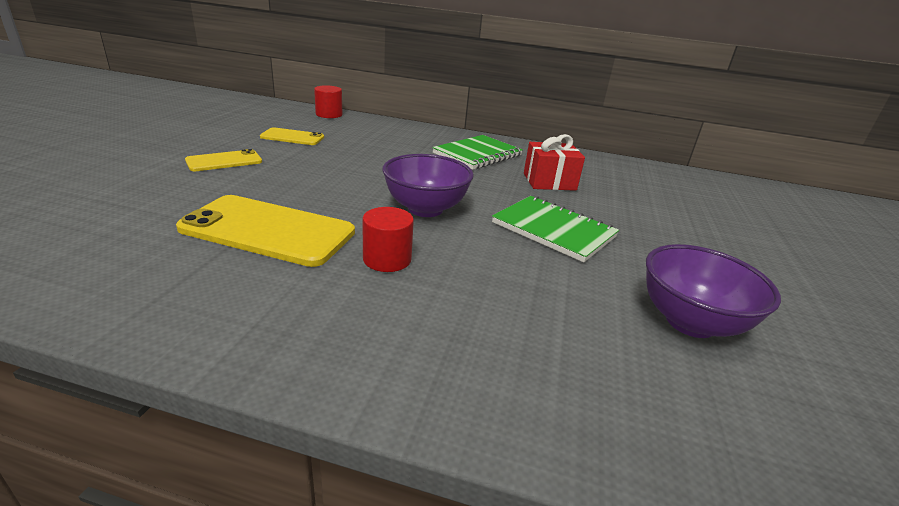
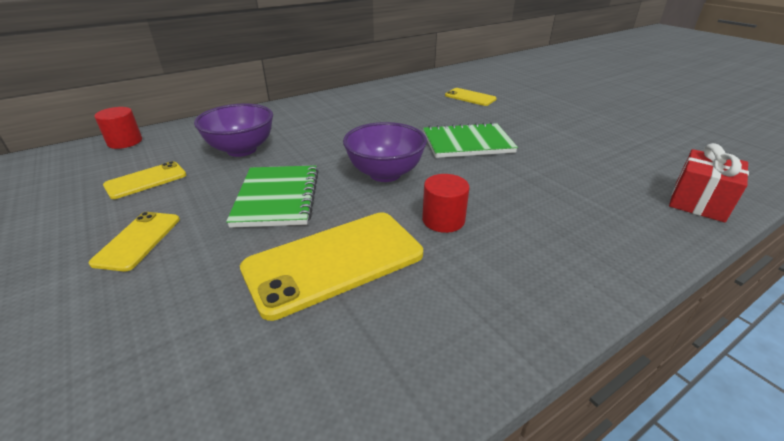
camera: 45 degrees left, 5 degrees up
(477, 154) = (323, 116): green notebook -> green notebook (277, 198)
(549, 182) = (402, 114): red gift -> red gift (698, 202)
(661, 202) = (470, 97): none -> yellow phone
(690, 322) = (596, 154): purple bowl -> purple bowl (242, 150)

